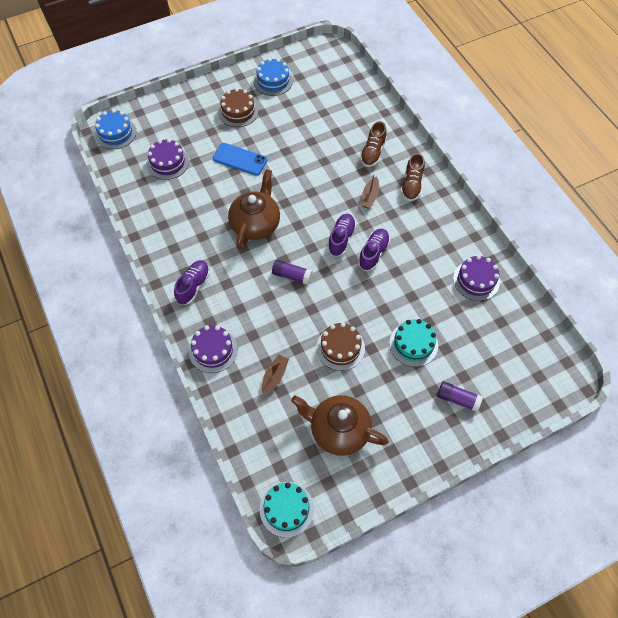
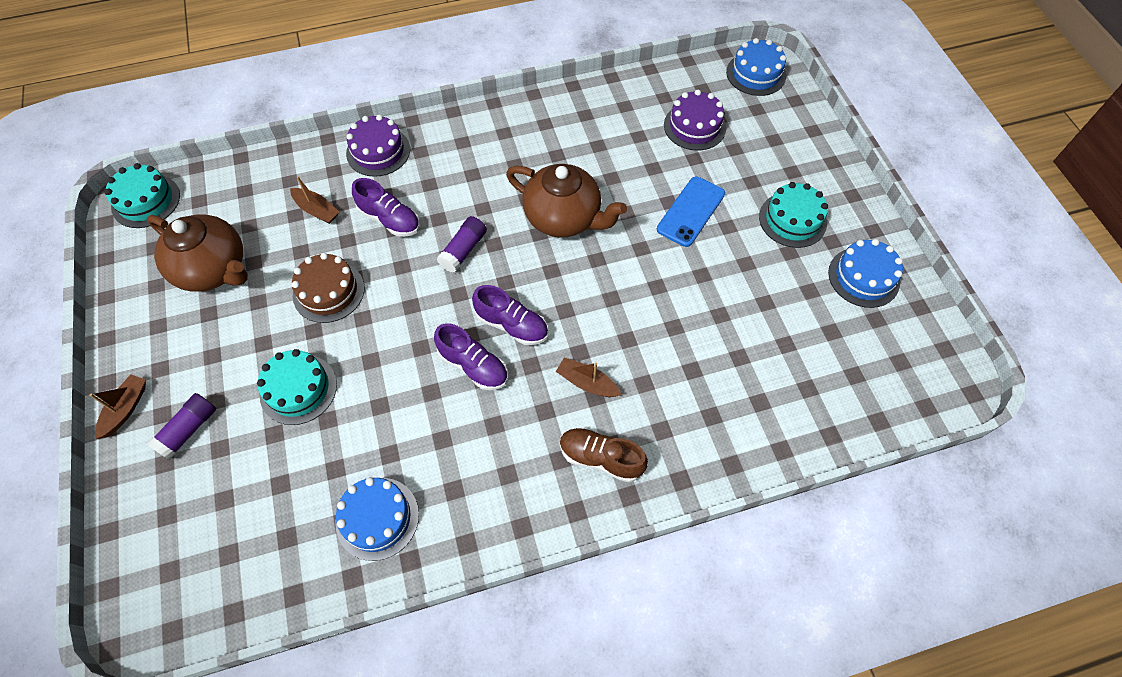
camera: 100 degrees right, 0 degrees up
(193, 286) = (479, 139): purple shoe -> purple shoe (390, 219)
(238, 111) = (792, 220): brown cake -> turquoise cake
(338, 430) = (213, 269): brown teapot -> brown teapot turned 90 degrees clockwise
(372, 152) = (684, 407): brown shoe -> none
(455, 444) = (126, 409): none -> brown boat
(476, 280) = (377, 518): purple cake -> blue cake

